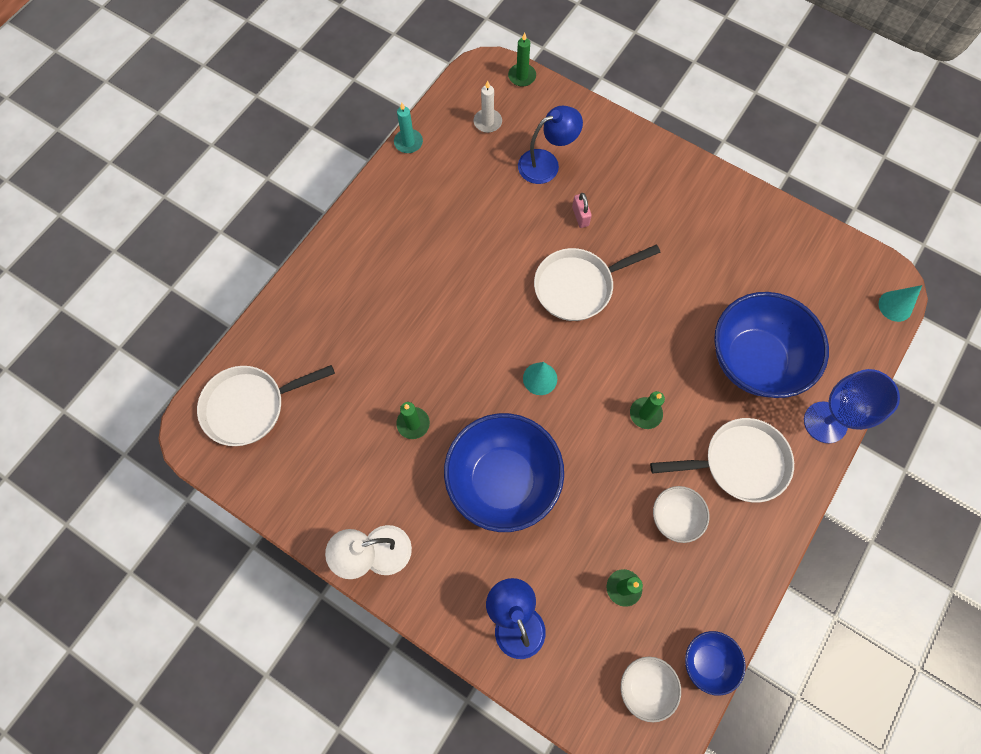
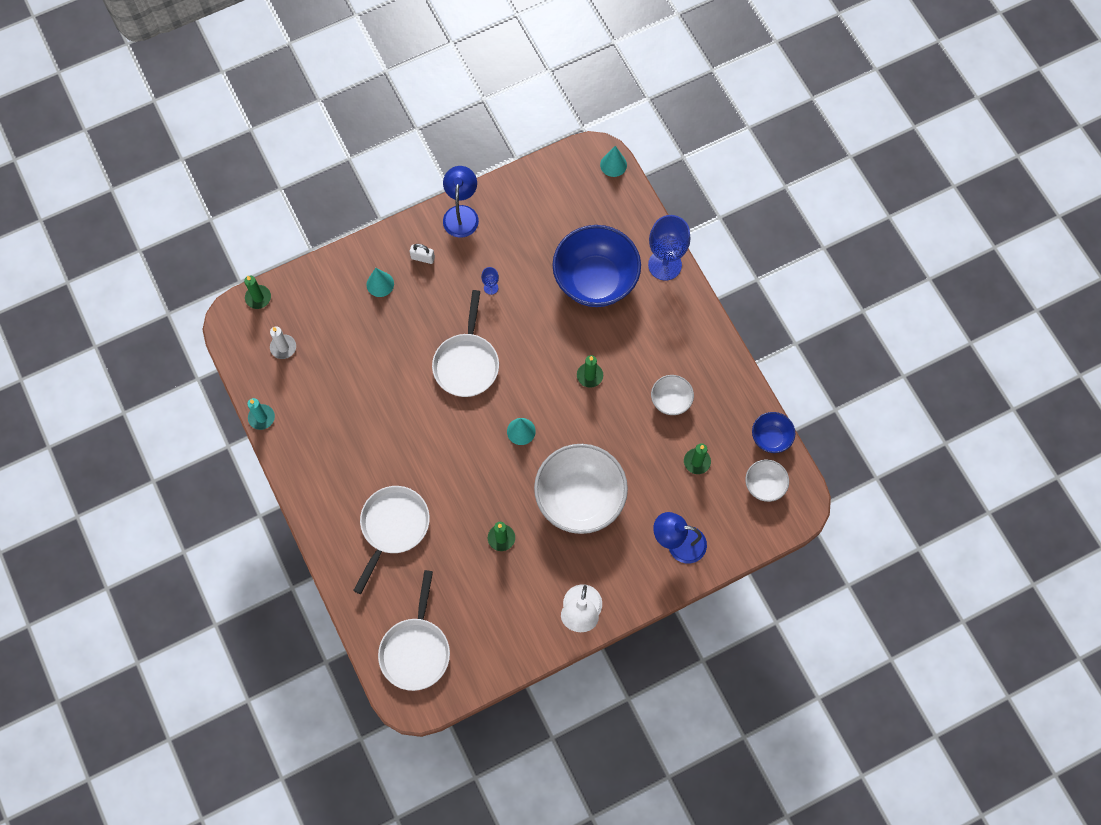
camera: 60 degrees left, 0 degrees up
(503, 480) = (580, 498): blue bowl -> white bowl
(546, 163) = (349, 325): blue lamp -> blue lamp (461, 214)
(580, 216) = (411, 328): pink padlock -> none
(605, 165) = (380, 284): none -> turquoise cone
(658, 187) = (423, 258): none -> white padlock
(673, 264) = (491, 287): none -> blue goblet
(739, 463) = (659, 337): white pan -> white pan (393, 527)

